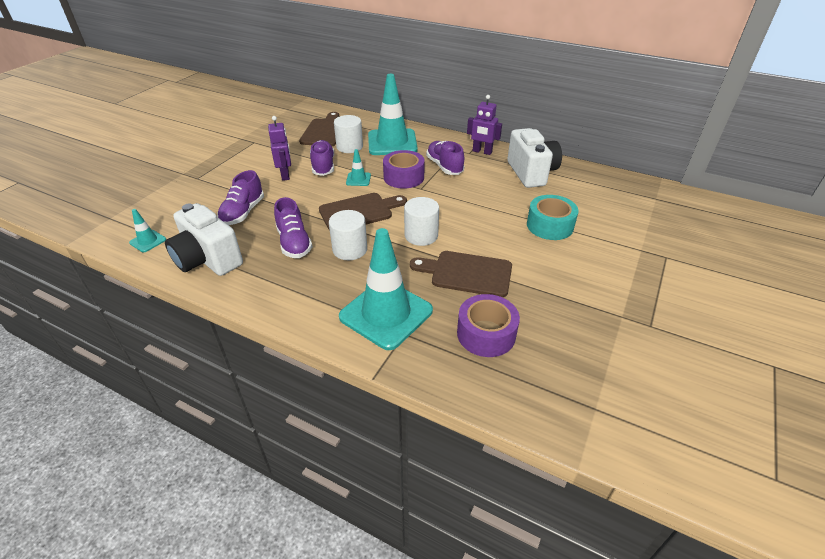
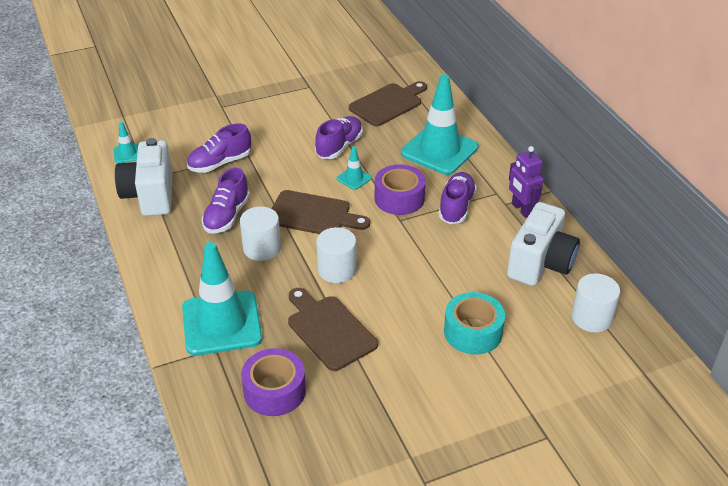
camera: 40 degrees right, 0 degrees up
(285, 175) = (295, 140): purple robot -> none
(349, 147) = (390, 135): white cylinder -> white cylinder (591, 317)

